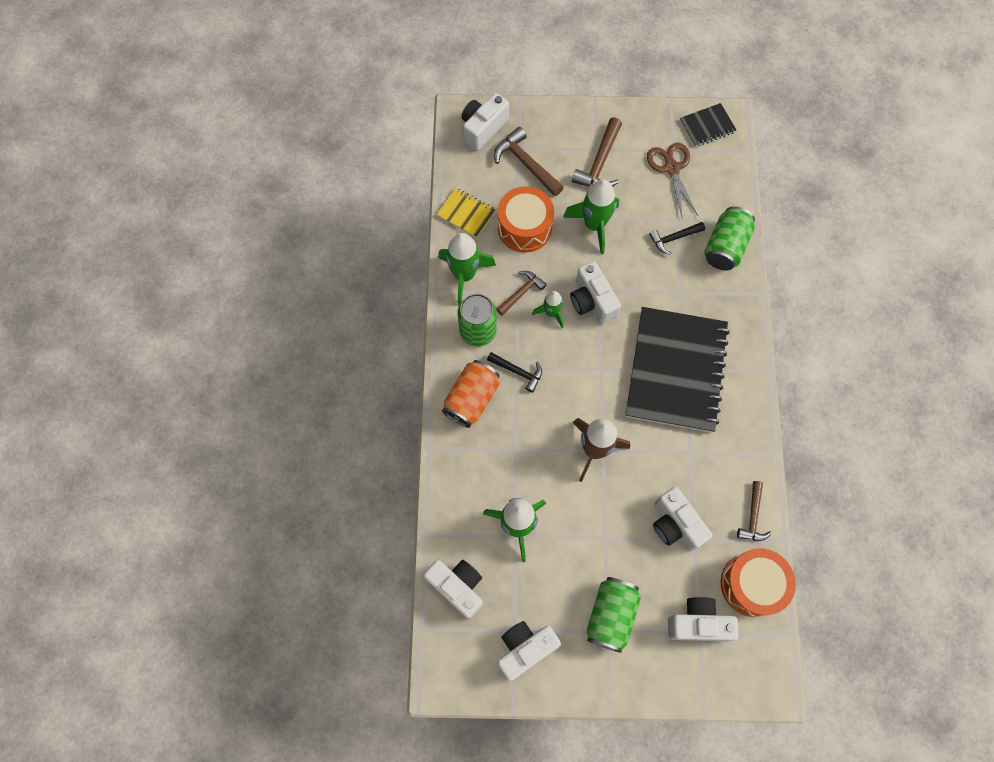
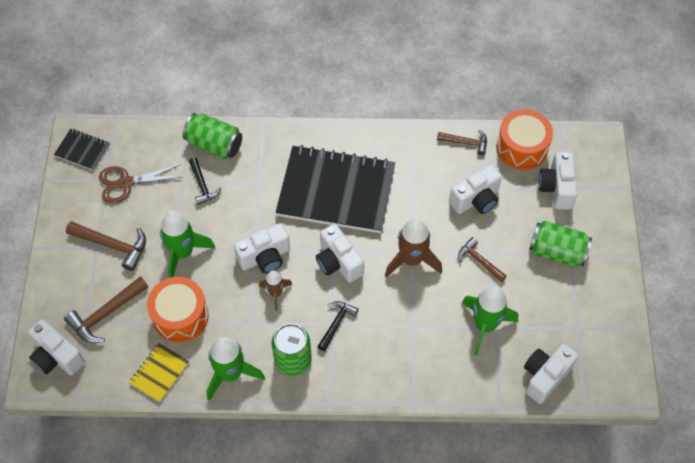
camera: 90 degrees left, 10 degrees down
(472, 399) = (364, 365): orange can -> none
(521, 292) = (252, 320): brown hammer -> brown hammer (479, 261)
(525, 649) = (592, 320): white camera -> white camera (338, 262)
(551, 313) = (275, 293): green rocket -> brown rocket
(707, 126) = (82, 150): black notebook -> black notebook turned 45 degrees counterclockwise

